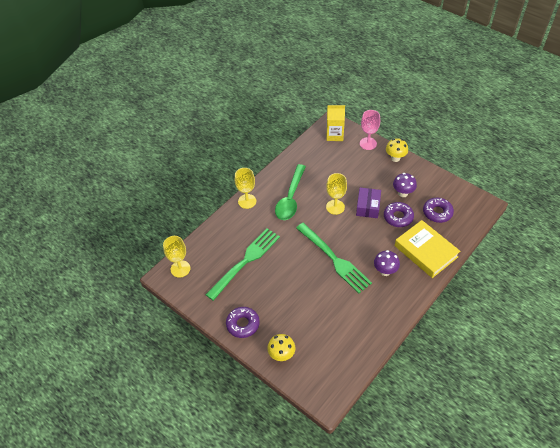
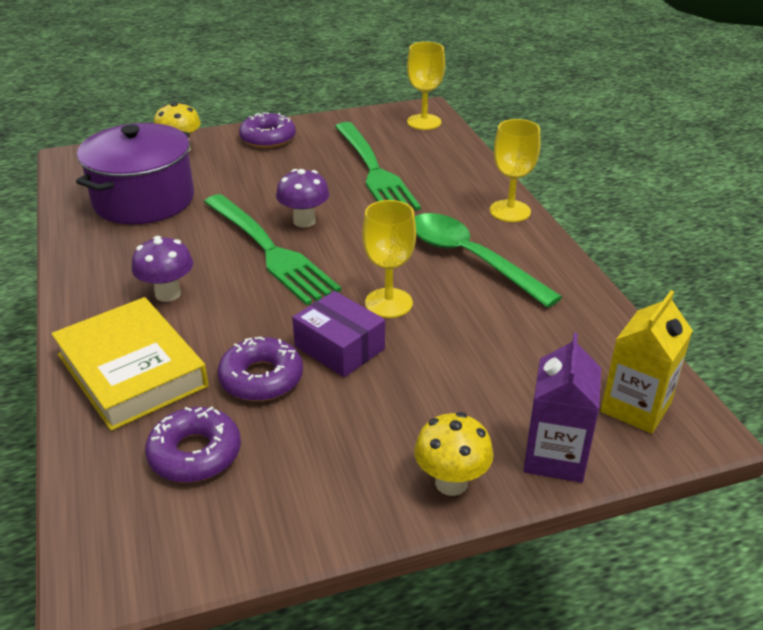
camera: 120 degrees right, 15 degrees down
(334, 259) = (269, 250): green fork -> green fork turned 120 degrees counterclockwise
(336, 332) = (144, 200): none -> purple pot
(368, 143) = (555, 456): pink goblet -> purple carton
(403, 193) = (318, 426): purple mushroom -> purple mushroom (304, 221)
(425, 251) = (132, 370): yellow book -> yellow book turned 60 degrees clockwise

